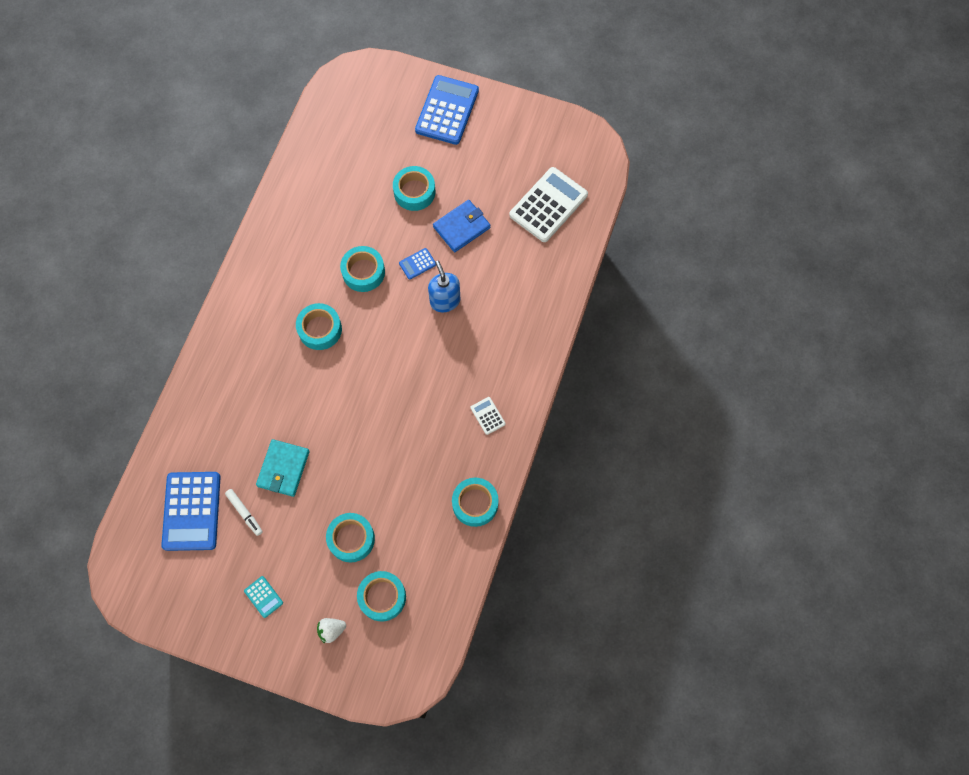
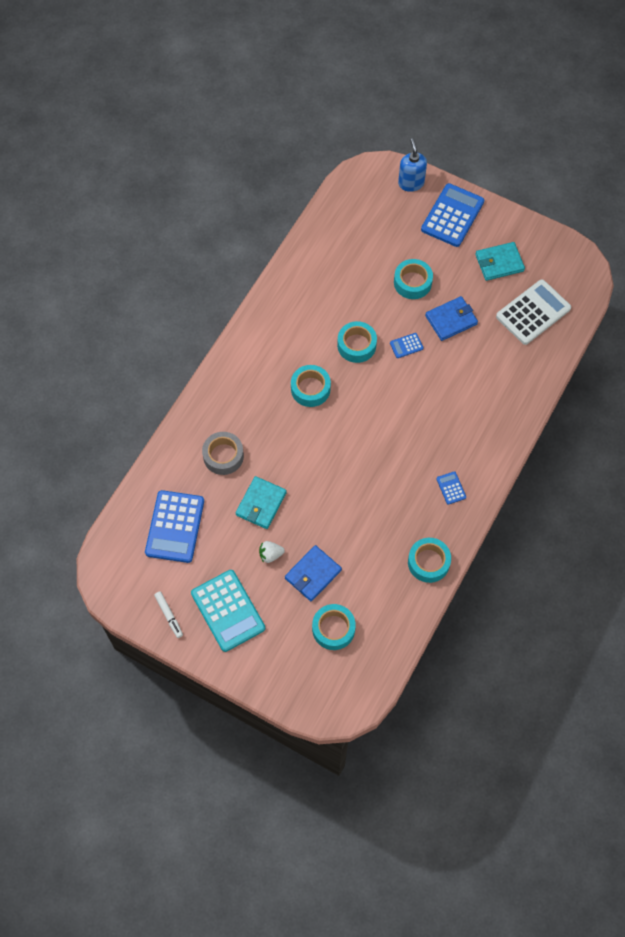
camera: 10 degrees right, 5 degrees down
(234, 421) = (223, 456): none -> grey tape
(244, 513) = (221, 536): white marker -> white marker (169, 615)
(263, 597) = (228, 610): turquoise calculator -> turquoise calculator, size x2.25
(331, 630) = (284, 649): white strawberry -> white strawberry (270, 554)
(351, 539) = (313, 574): turquoise tape -> blue wallet
(445, 301) = (426, 382): blue soap dispenser -> blue soap dispenser (411, 183)
(487, 416) = (451, 488): white calculator -> blue calculator
(504, 155) = (499, 263): none -> turquoise wallet

